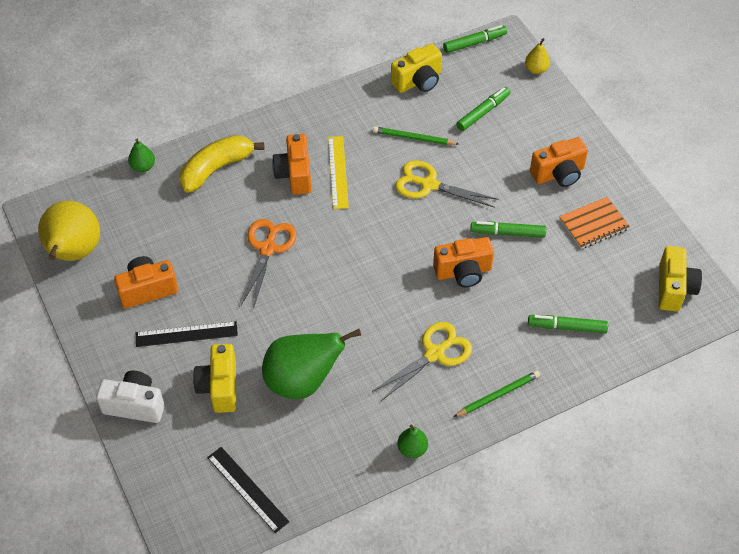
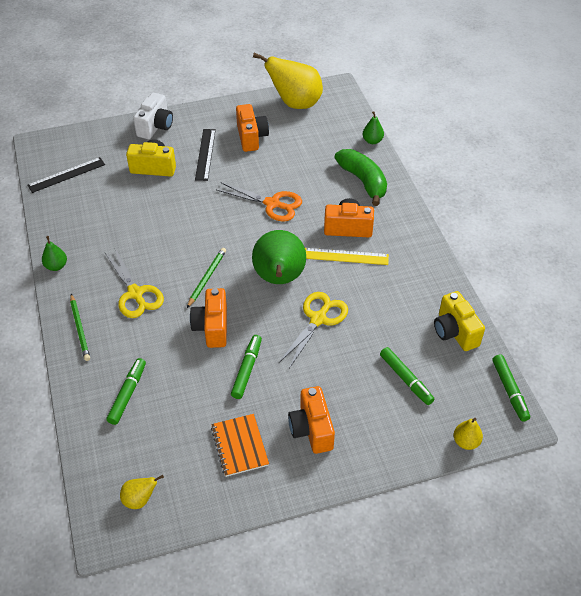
camera: 100 degrees right, 5 degrees down
(216, 169) = (363, 181): yellow banana -> green banana
(302, 381) = (141, 211): green pear -> green pear (279, 279)
(414, 138) = (378, 316): green pencil -> green pencil (206, 278)
(674, 288) = (140, 499): yellow camera -> yellow pear

